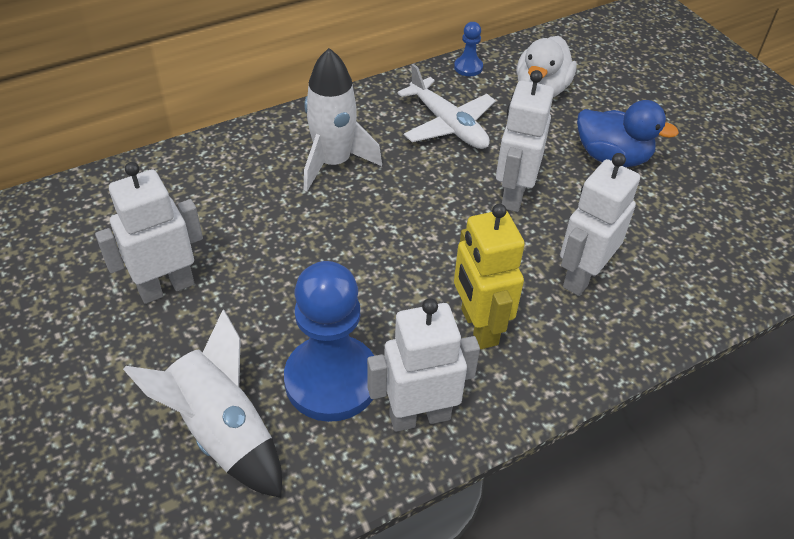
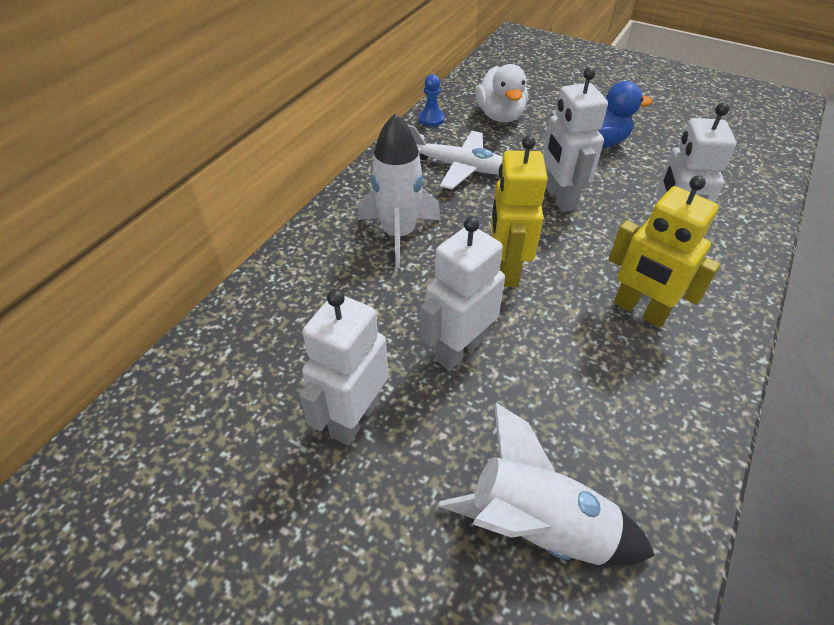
camera: 30 degrees left, 0 degrees up
(331, 380) = (580, 419): blue pawn -> none
(395, 235) = (506, 269): none -> yellow robot
(419, 416) = (674, 408): white robot -> white robot (459, 349)

